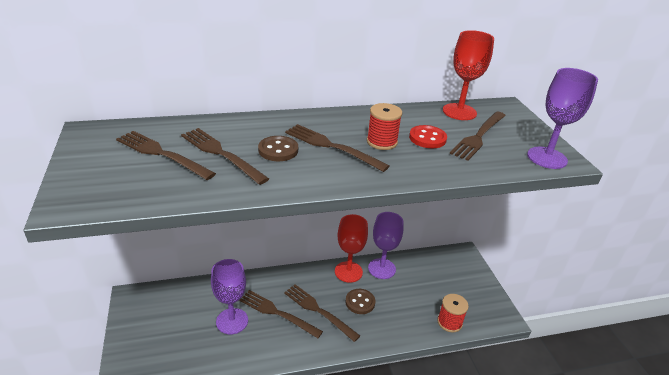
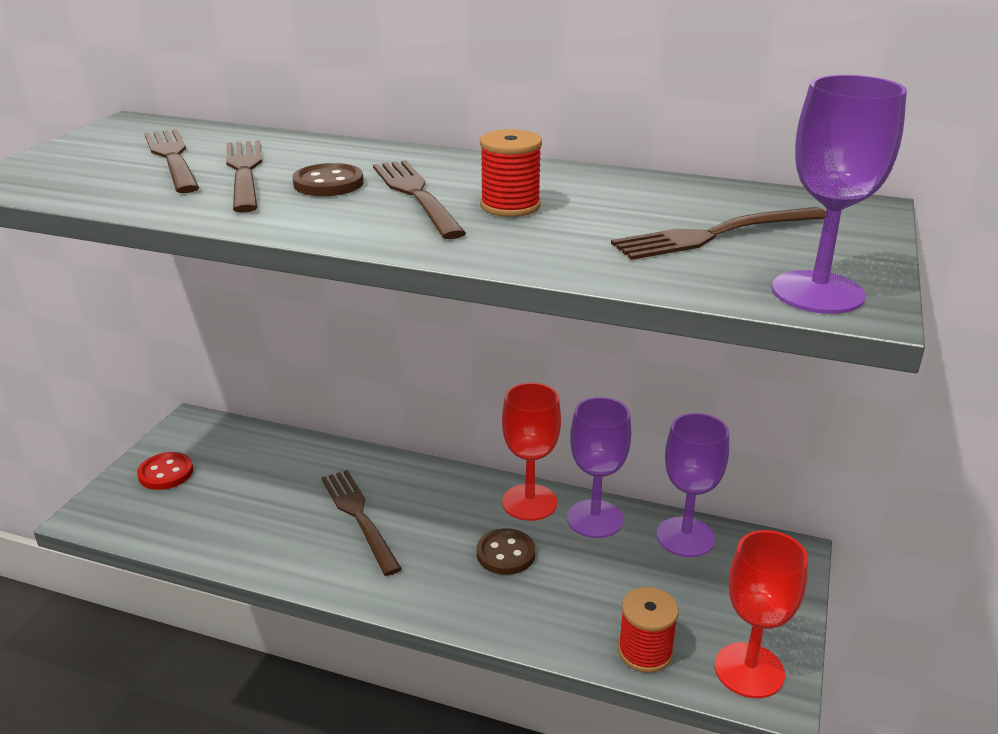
camera: 35 degrees right, 5 degrees down
(232, 321) = (286, 502): purple goblet -> purple goblet (685, 537)
(318, 310) = (424, 538): brown fork -> none
(427, 138) = (603, 217): red button -> red button (166, 473)
(459, 112) = (736, 197): red goblet -> red goblet (749, 670)

